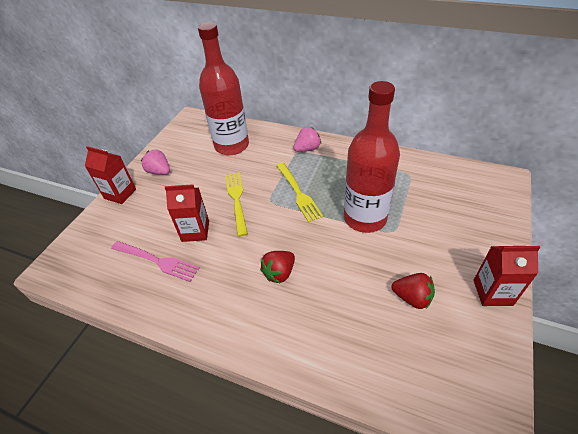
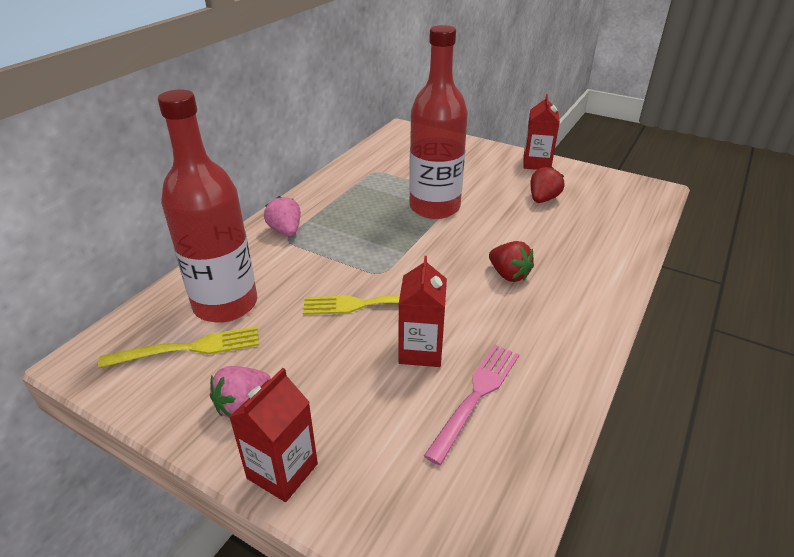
camera: 85 degrees left, 10 degrees down
(298, 193) = (374, 247): yellow fork -> yellow fork (188, 348)

